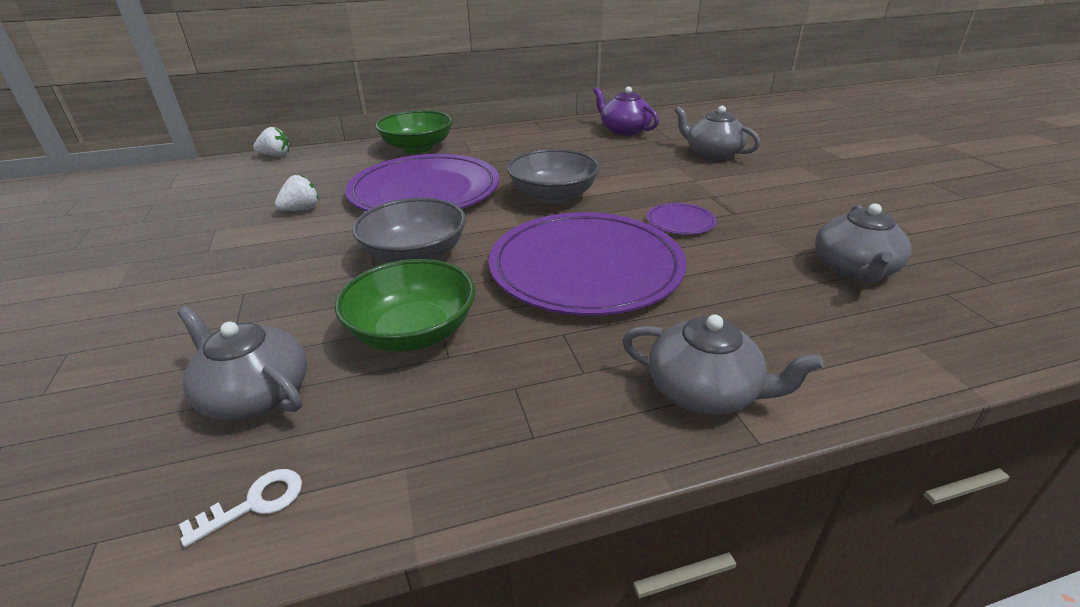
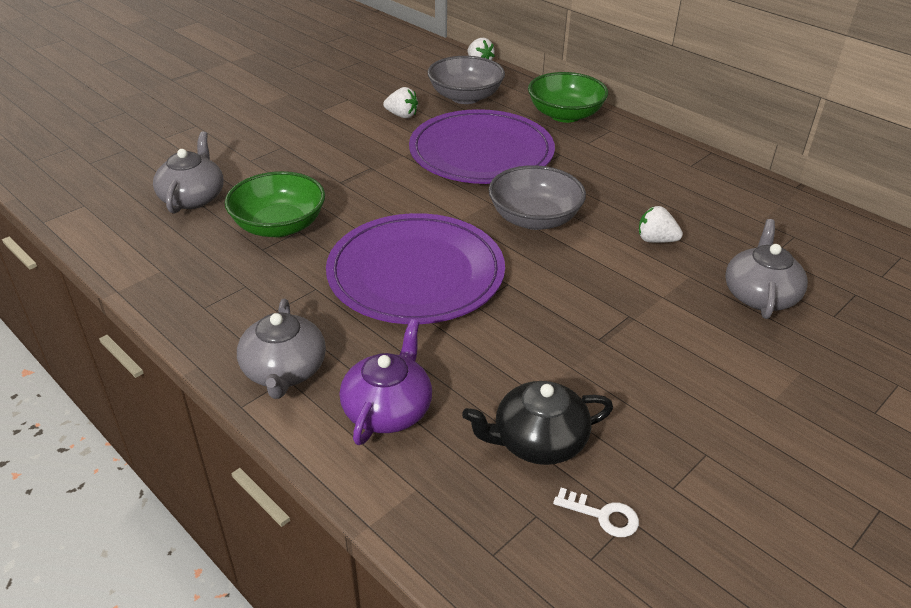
camera: 60 degrees right, 5 degrees up
(254, 503) = (119, 235): white key -> white key (602, 515)
(415, 255) = (374, 189): grey bowl -> grey bowl (465, 97)
(624, 130) = (759, 215): purple teapot -> purple teapot (388, 409)
(625, 164) = (656, 240): none -> white strawberry
(680, 222) = (547, 307): purple plate -> none
(854, 269) = (538, 441): grey teapot -> black teapot

